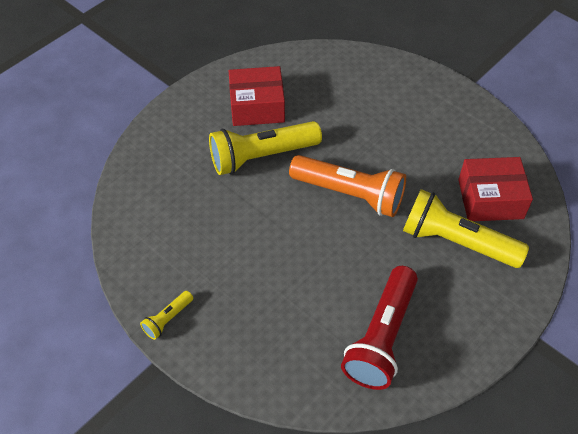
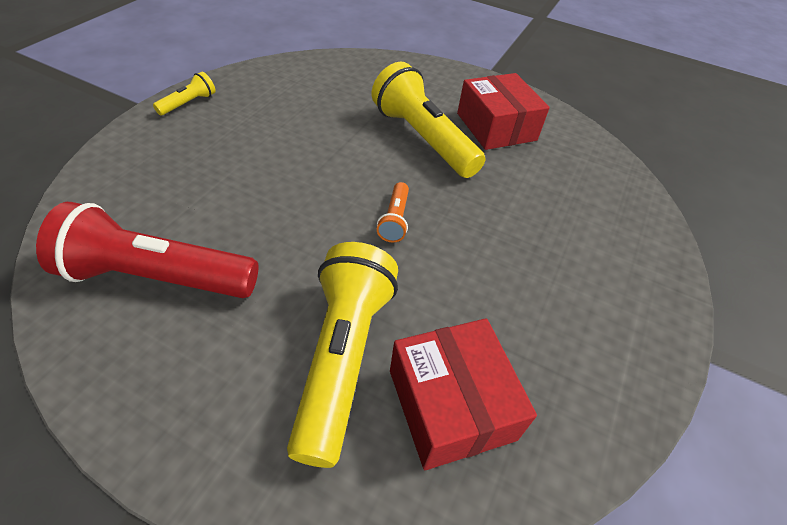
camera: 70 degrees right, 5 degrees down
(168, 319) = (188, 103): yellow flashlight -> yellow flashlight turned 105 degrees clockwise
(349, 194) = (394, 220): orange flashlight -> orange flashlight, size x0.46

